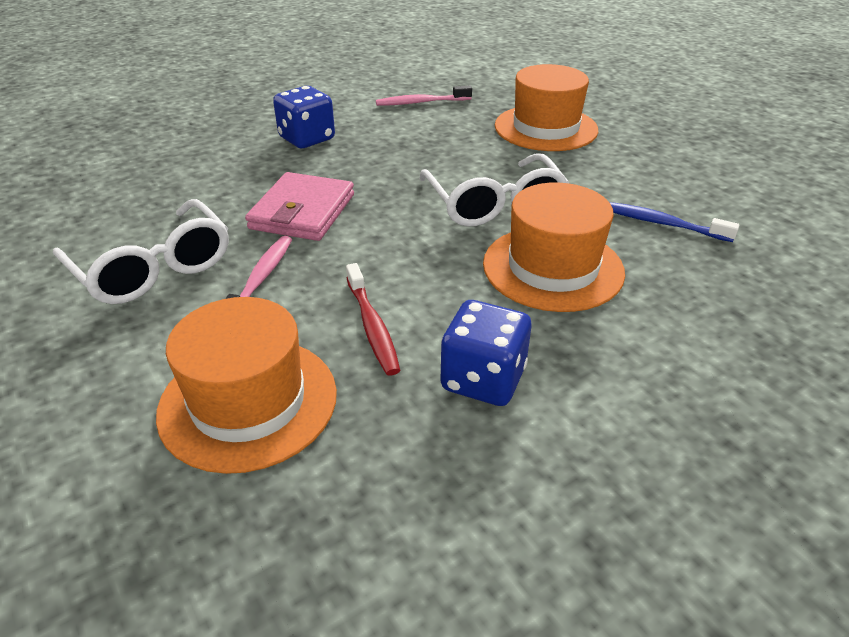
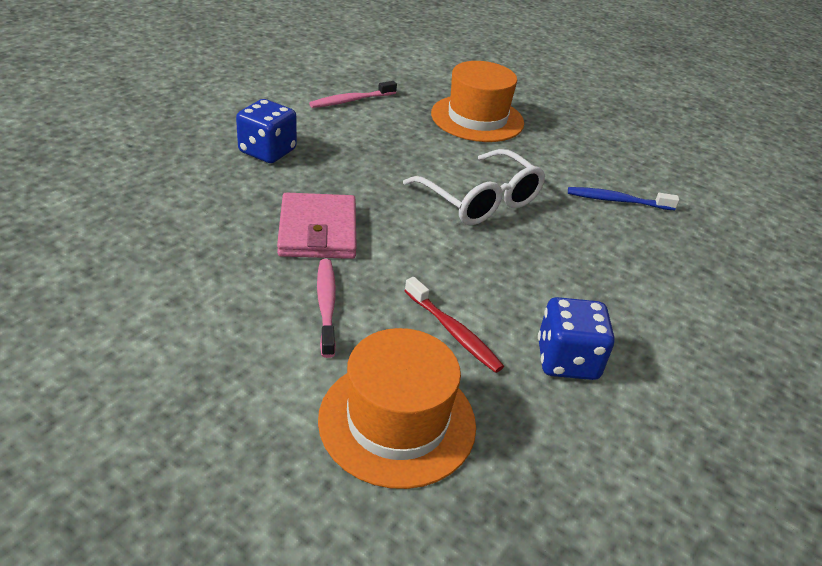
camera: 25 degrees left, 0 degrees up
(153, 267) = (213, 311): white glasses -> none
(553, 268) = (561, 253): orange hat -> none

